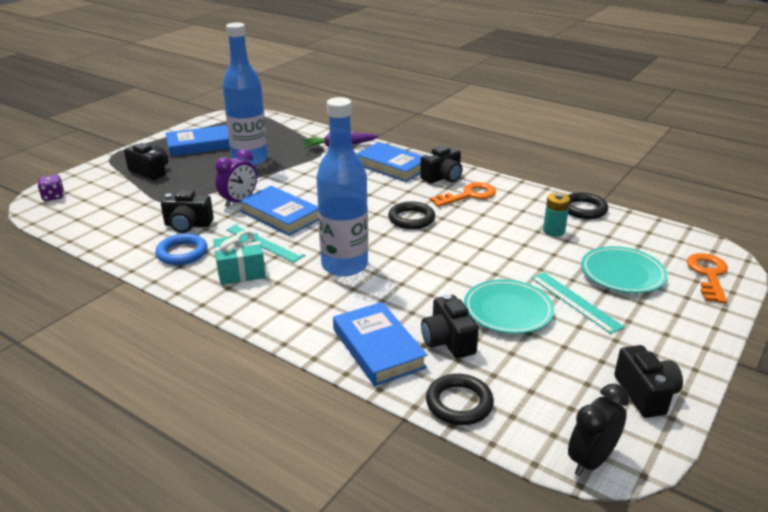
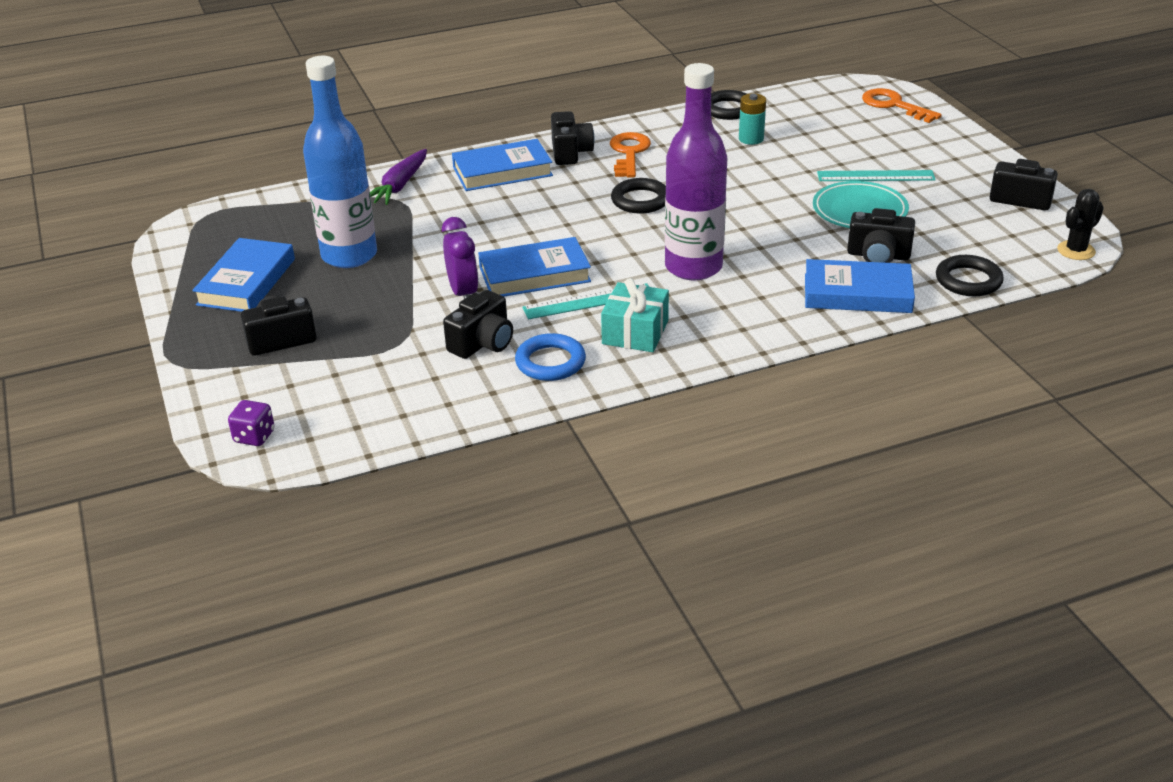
camera: 55 degrees left, 5 degrees up
(344, 265) = (693, 267): blue bottle -> purple bottle
(591, 461) = (1076, 251): black clock -> black cactus
(622, 274) = (855, 139): turquoise plate -> none

